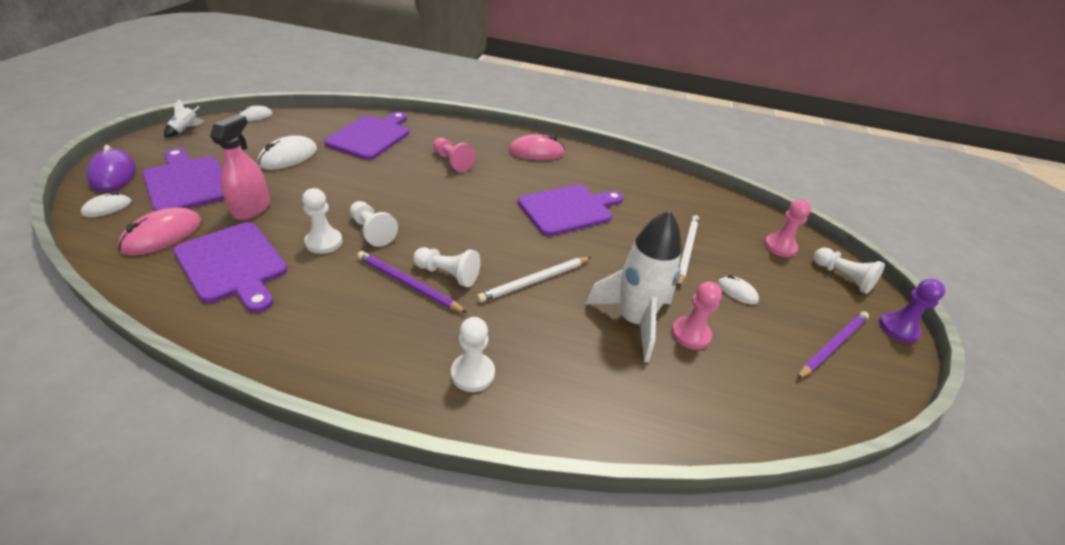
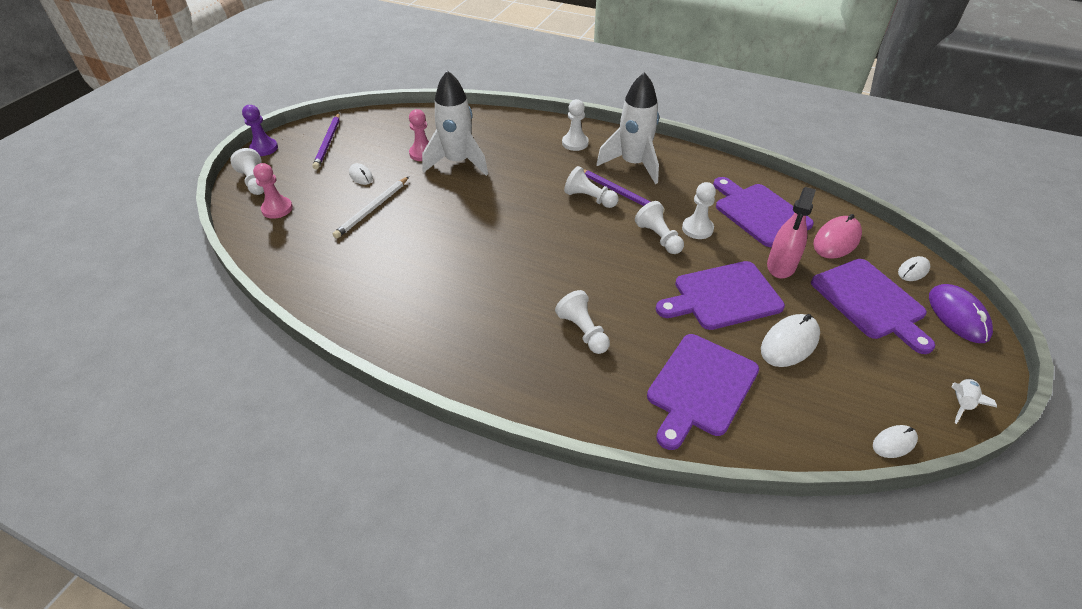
camera: 165 degrees left, 5 degrees up
(382, 333) = (633, 164): none -> white rocket
(452, 162) = (583, 331): pink pawn -> white pawn
(534, 281) = (521, 190): white pencil -> none
(536, 152) = (465, 350): pink mouse -> none
(568, 209) = (462, 256): purple cutting board -> purple cutting board (723, 296)
(832, 345) = (328, 143): purple pencil -> purple pencil turned 60 degrees counterclockwise

